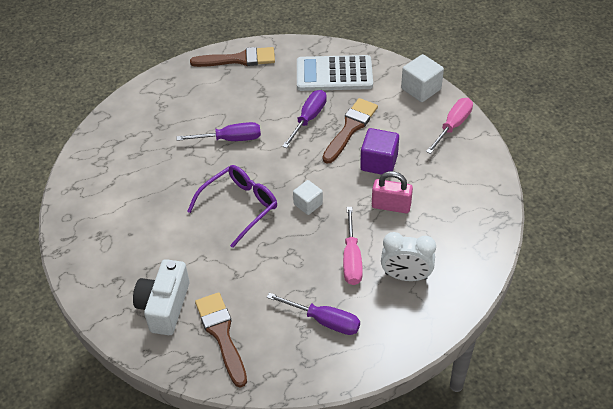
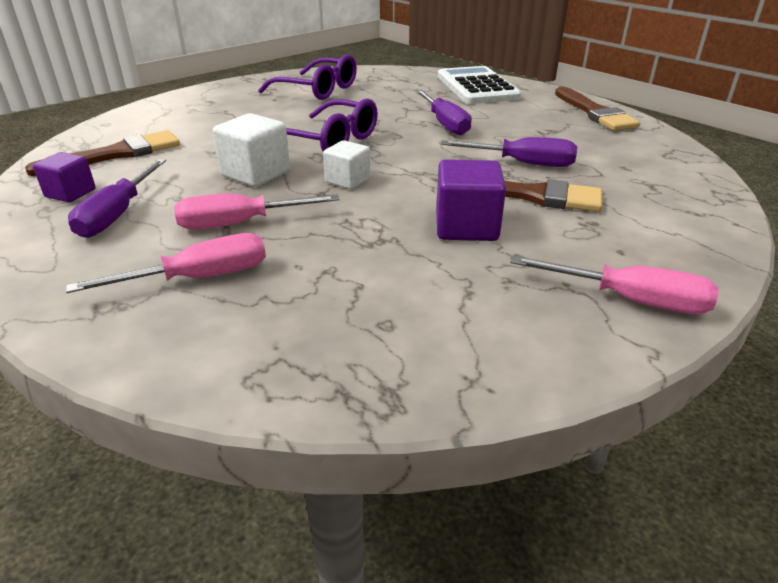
camera: 75 degrees right, 15 degrees down
(119, 202) = (318, 90): none -> purple glasses
(164, 306) = (168, 124): white camera -> none
(285, 352) = (70, 193): none -> purple cube
(334, 74) = (640, 171): white calculator -> white calculator (477, 87)
(391, 206) = (367, 247): pink padlock -> none
(406, 276) = (199, 278): white clock -> pink screwdriver
(421, 89) = (698, 252): white cube -> white cube (256, 174)

